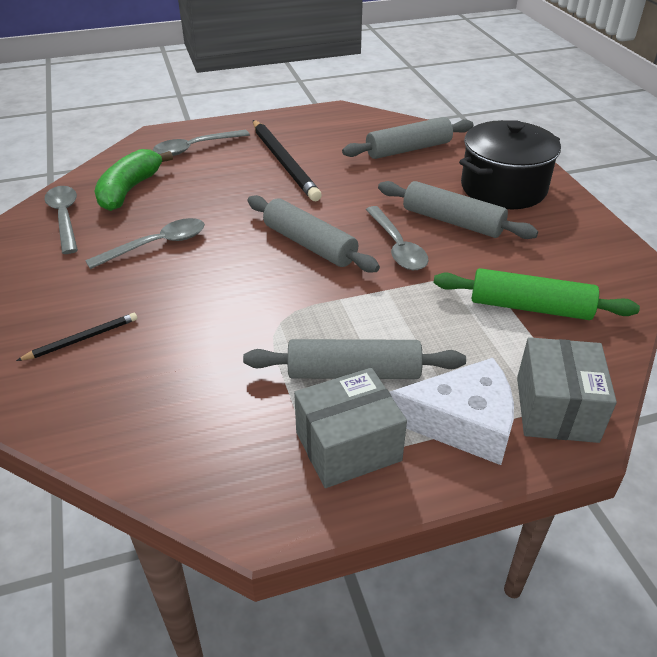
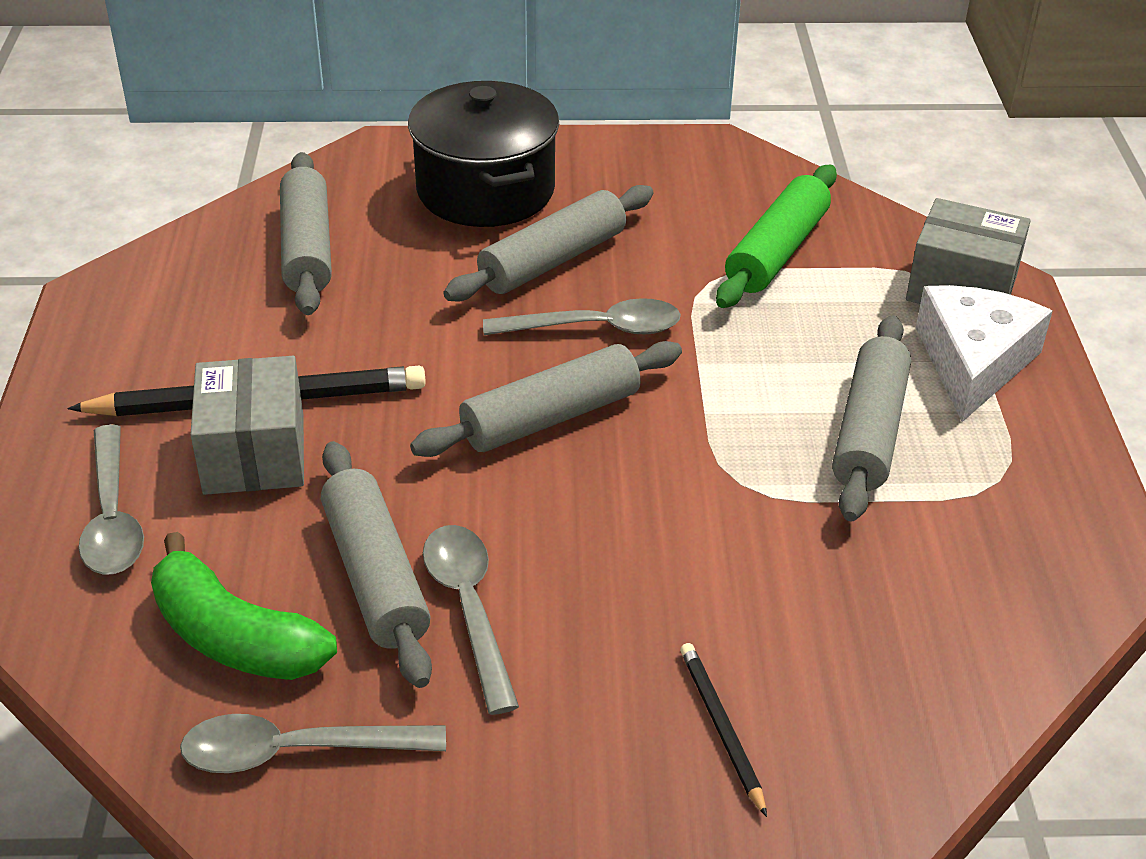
camera: 75 degrees left, 0 degrees up
(173, 216) = (375, 576): none -> grey rolling pin
(348, 446) = (1000, 463): grey box -> grey box (254, 454)

